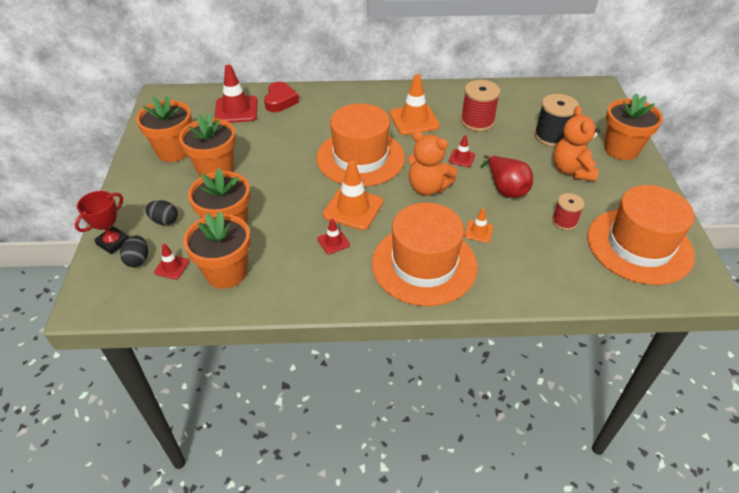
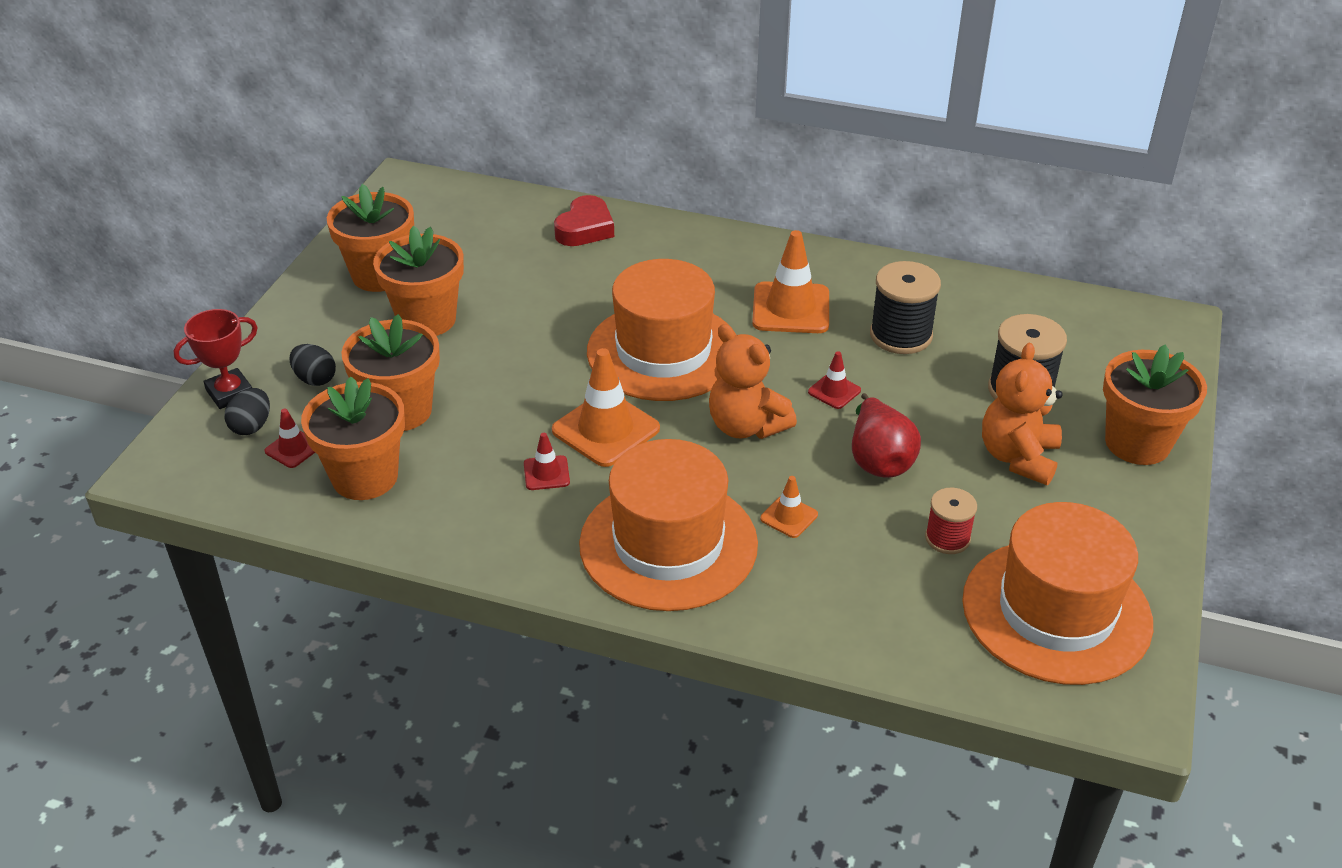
camera: 20 degrees right, 5 degrees down
(236, 110) = (507, 229): red traffic cone -> none
(477, 121) = (901, 335): red spool -> black spool

